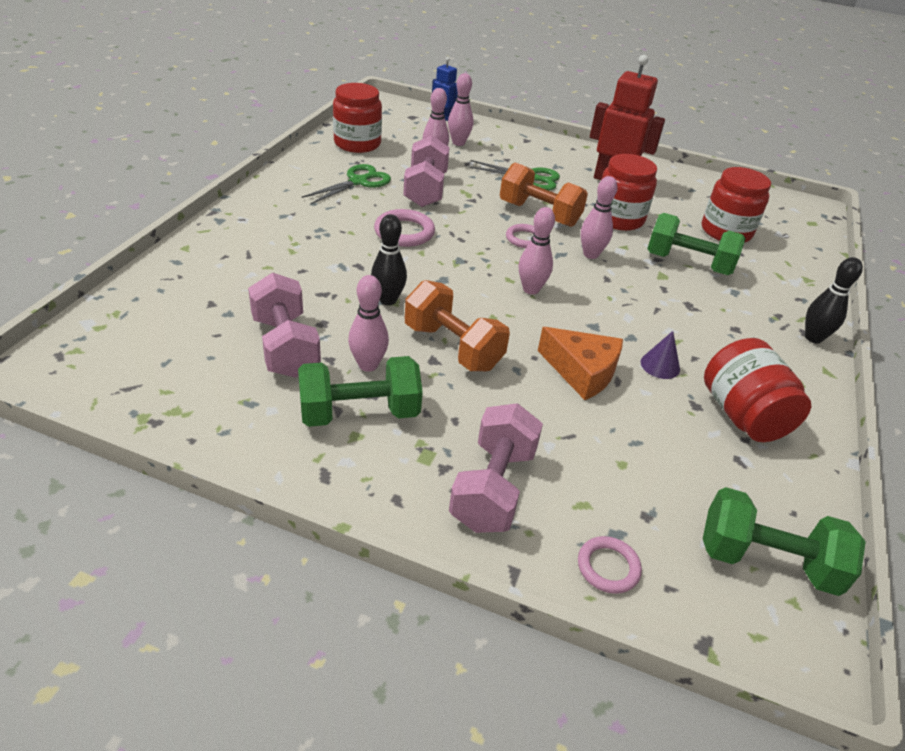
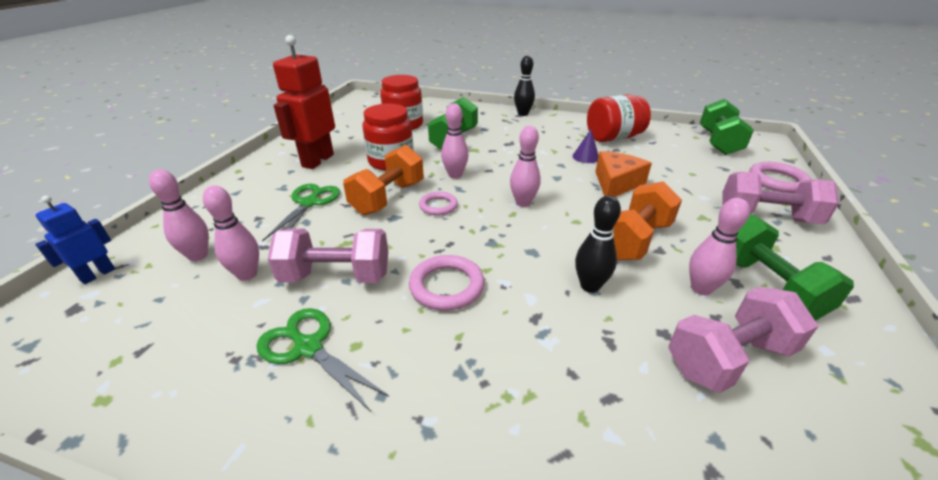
camera: 90 degrees left, 5 degrees down
(357, 143) = (159, 368): red jar -> none
(608, 567) = (777, 181): pink ring -> pink ring, size x1.52

